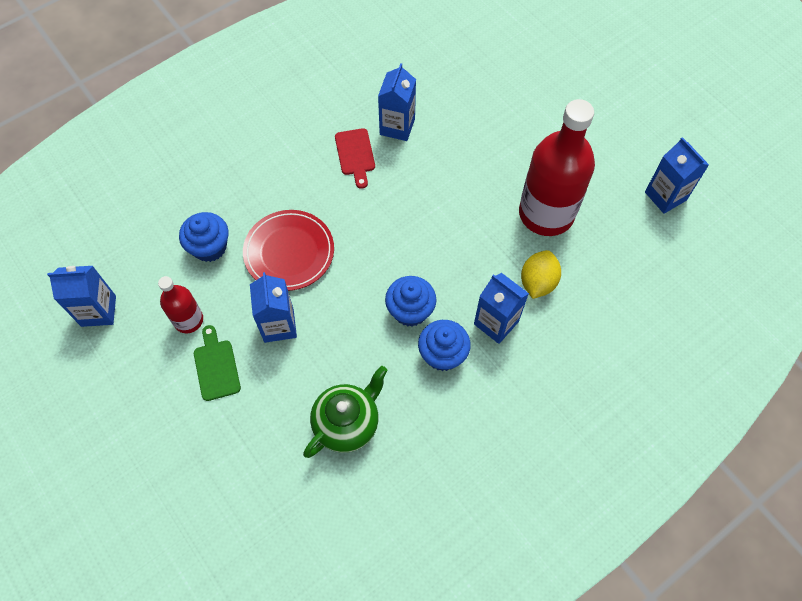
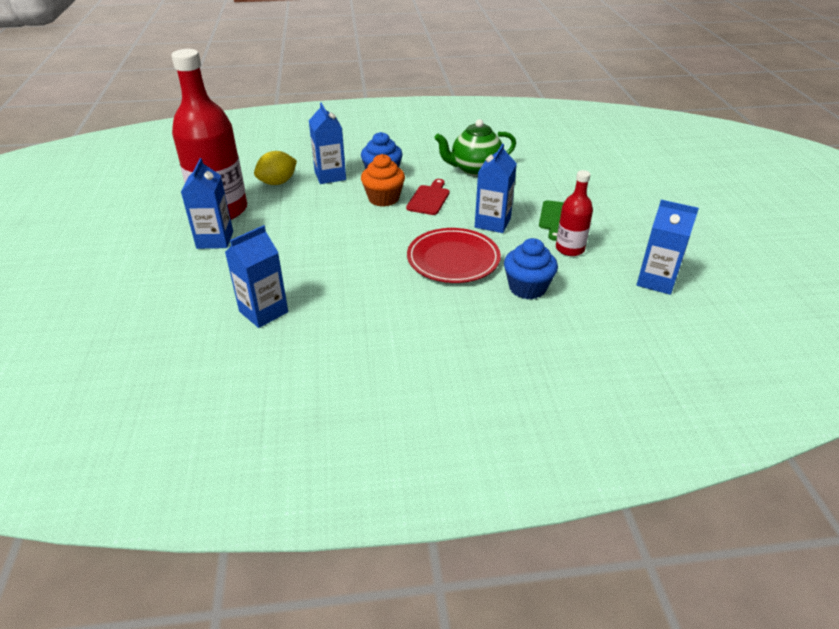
camera: 150 degrees left, 25 degrees down
(355, 155) = (329, 305): red cutting board -> red cutting board (429, 199)
(410, 310) = (383, 198): blue cupcake -> orange cupcake
(665, 196) = (125, 189): blue carton -> blue carton (215, 240)

